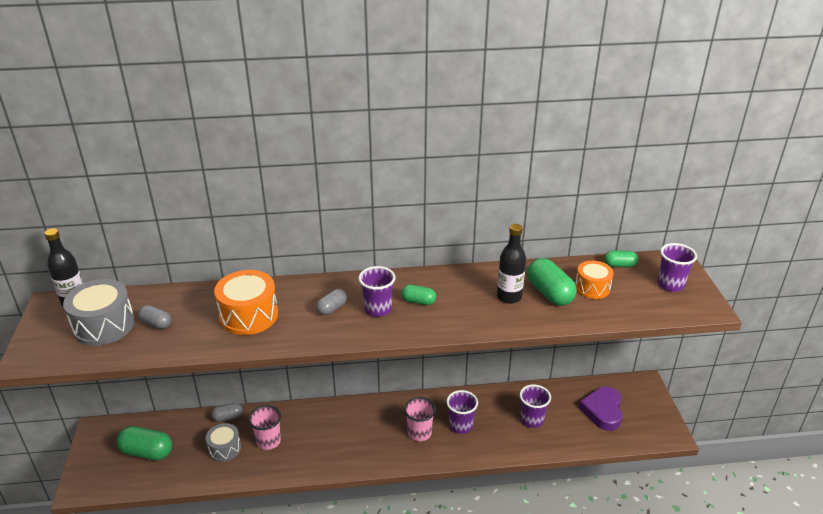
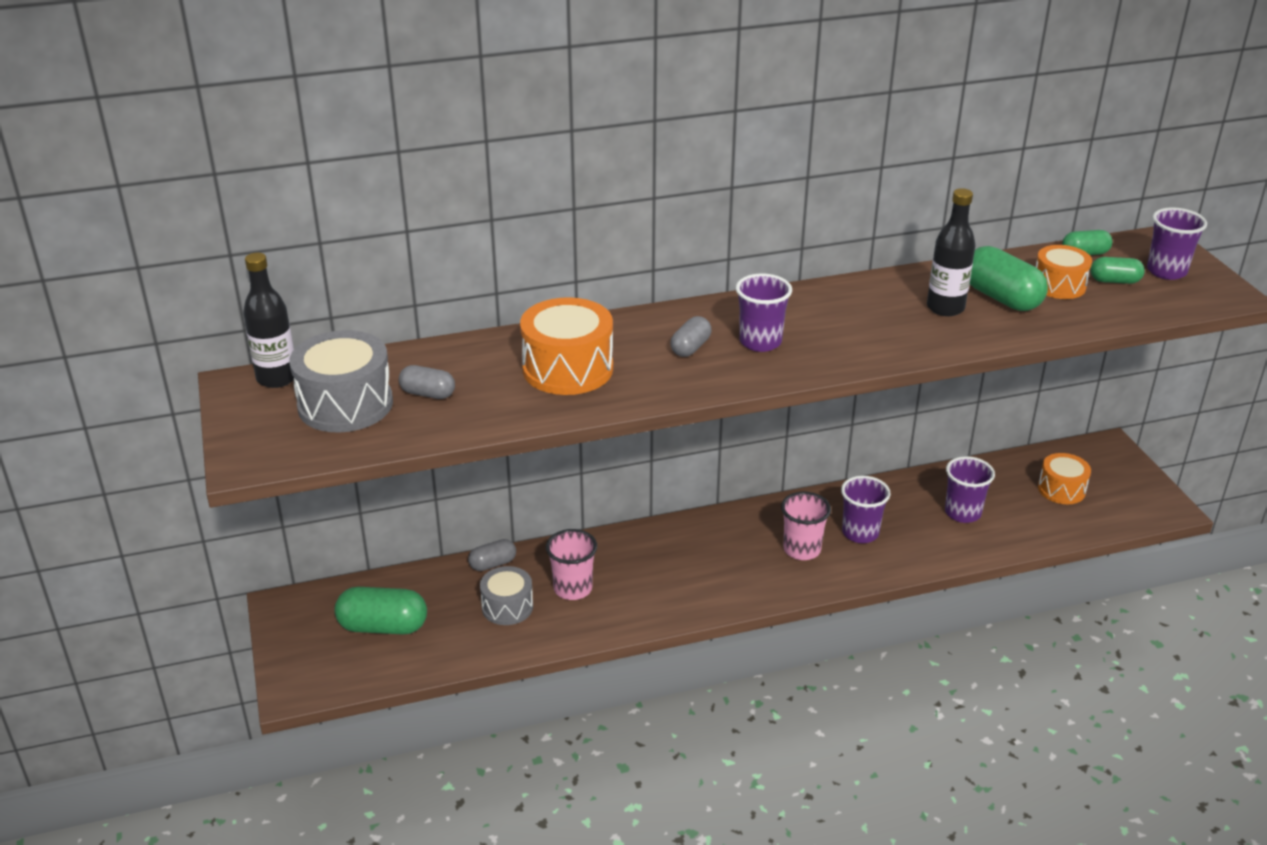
camera: 10 degrees left, 0 degrees up
(418, 301) = (815, 326): green capsule -> green capsule (1114, 281)
(603, 411) = (1061, 489): purple heart -> orange drum

